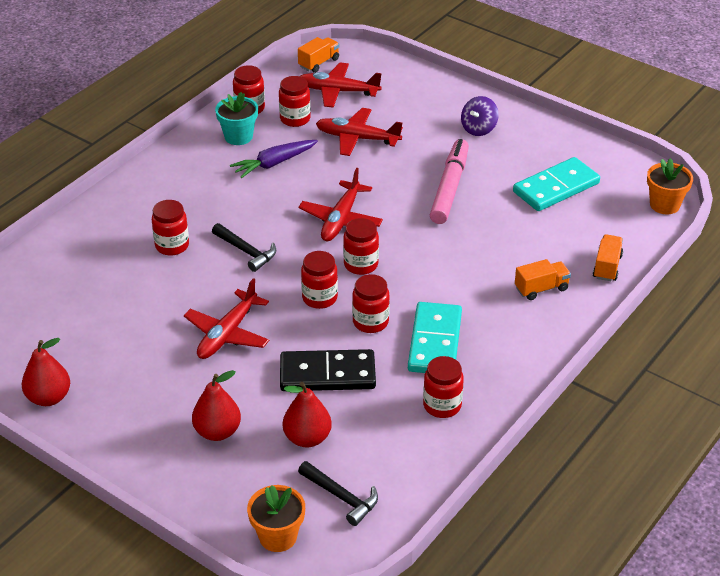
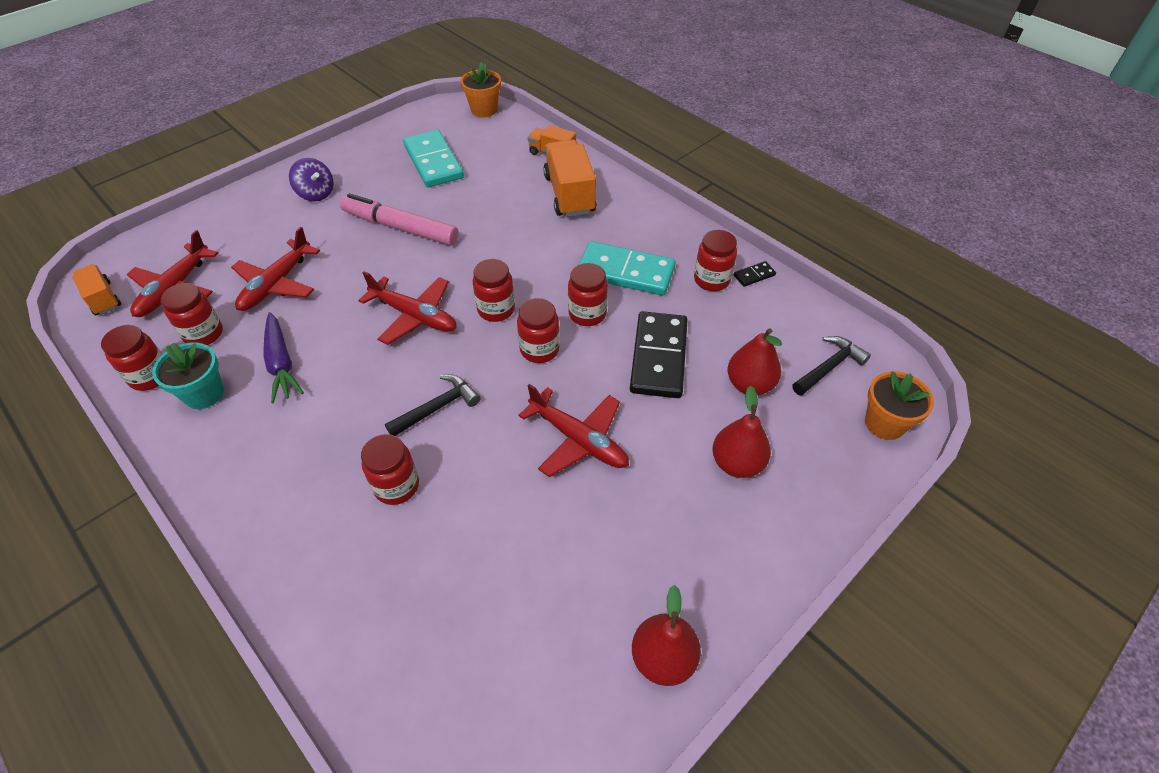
camera: 80 degrees left, 10 degrees up
(459, 438) = (754, 275): none -> black domino
(541, 288) = (569, 194): orange truck -> orange truck, size x1.74

